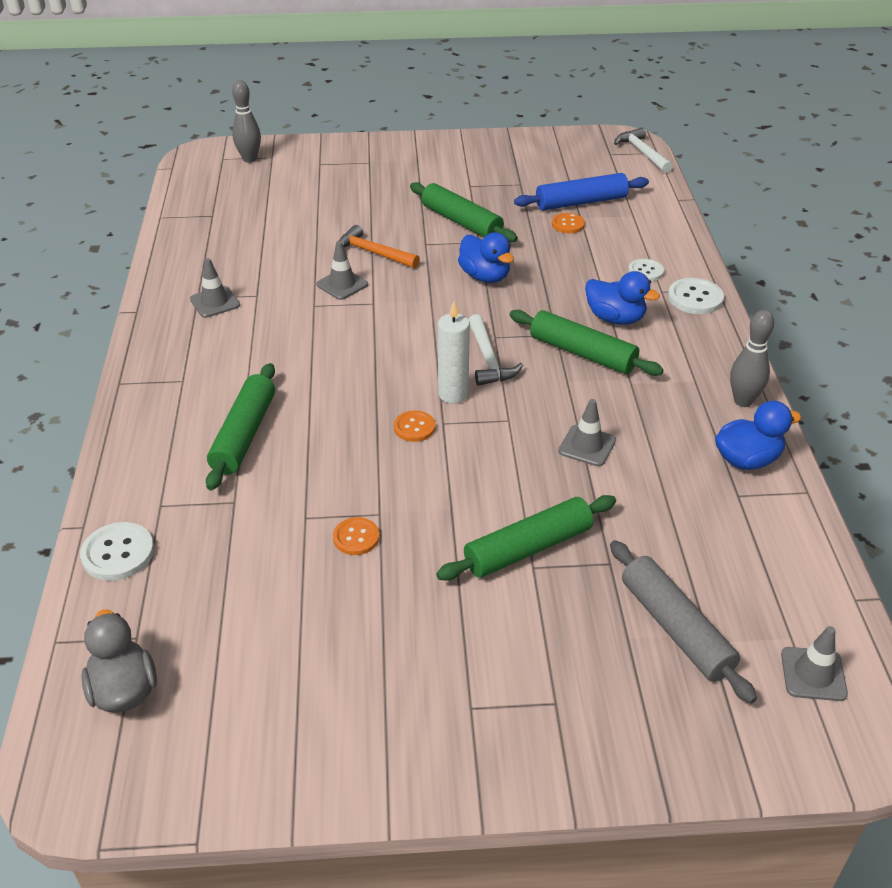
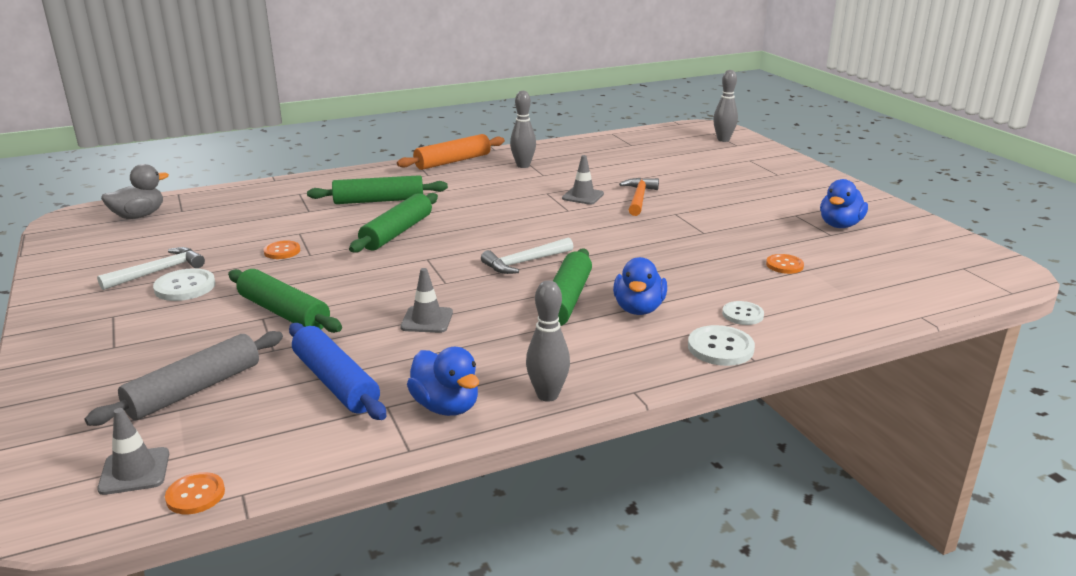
camera: 70 degrees right, 15 degrees down
(118, 553) = (252, 192): white button -> white button (185, 287)
(151, 352) = (452, 161): none -> orange rolling pin
(215, 302) = (523, 165): grey traffic cone -> grey bowling pin
(414, 427) = (415, 249): orange button -> orange button (195, 495)
(453, 394) = (466, 256): white candle -> none
(462, 222) = (727, 221): green rolling pin -> green rolling pin (397, 232)
(485, 276) = (649, 243): blue duck -> blue duck (840, 225)
(581, 202) = (836, 266): blue rolling pin -> blue rolling pin (336, 382)
(642, 153) = (996, 284): white hammer -> white hammer (158, 272)

